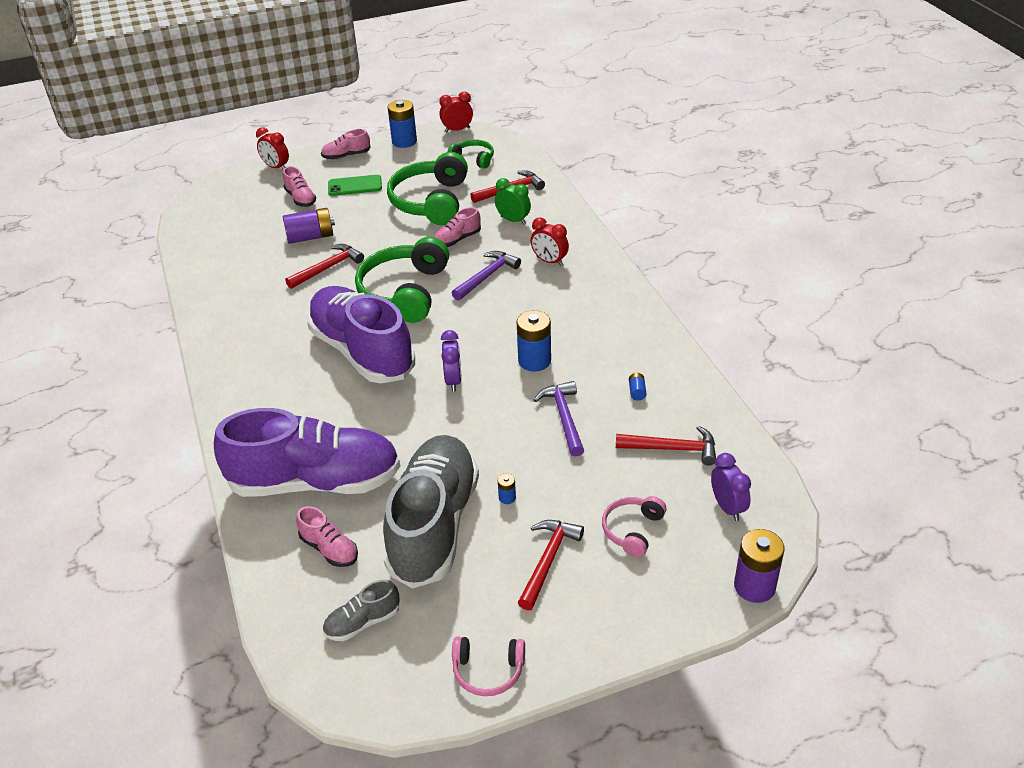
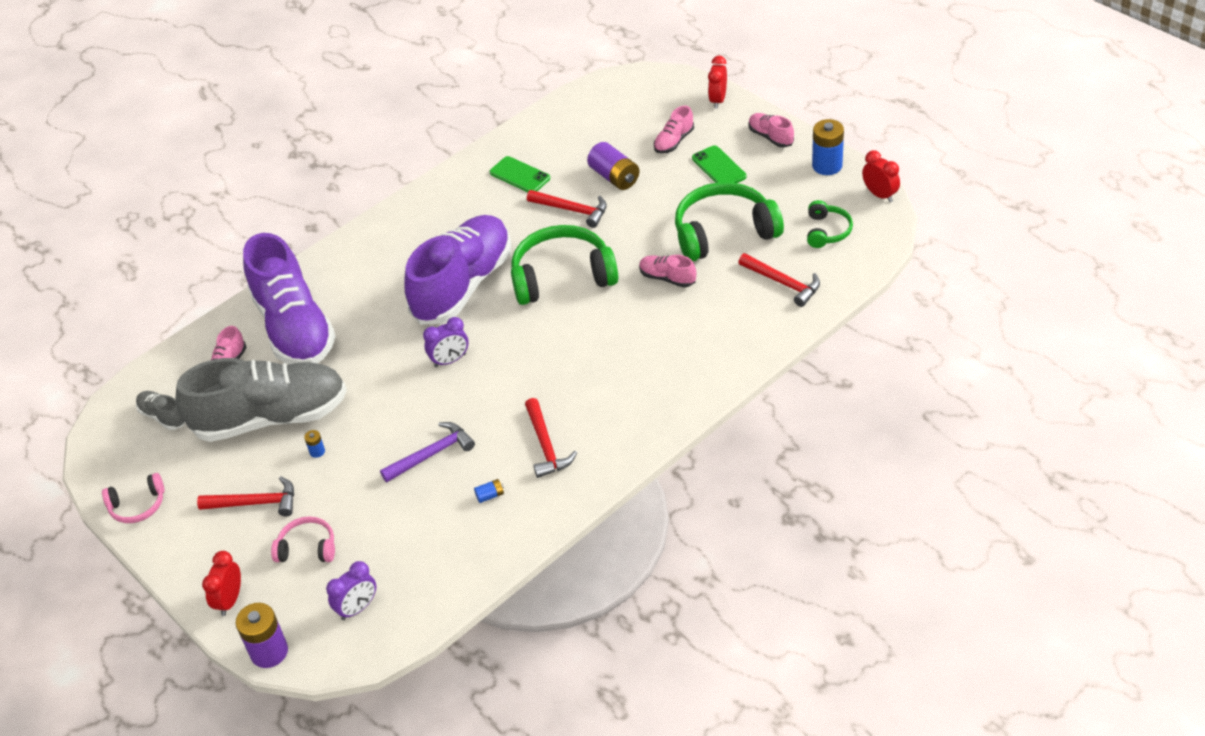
camera: 70 degrees right, 5 degrees up
(251, 286) = (519, 175): none -> green phone
(486, 276) = (617, 323): purple hammer -> none
(488, 671) = (138, 505): pink headphones -> pink headphones turned 90 degrees counterclockwise
(513, 220) = (726, 306): green clock -> none
(534, 361) = (502, 405): blue battery -> none
(549, 261) = (668, 360): red clock -> red clock (230, 600)
(672, 449) = (420, 546): red hammer -> red hammer (546, 445)

